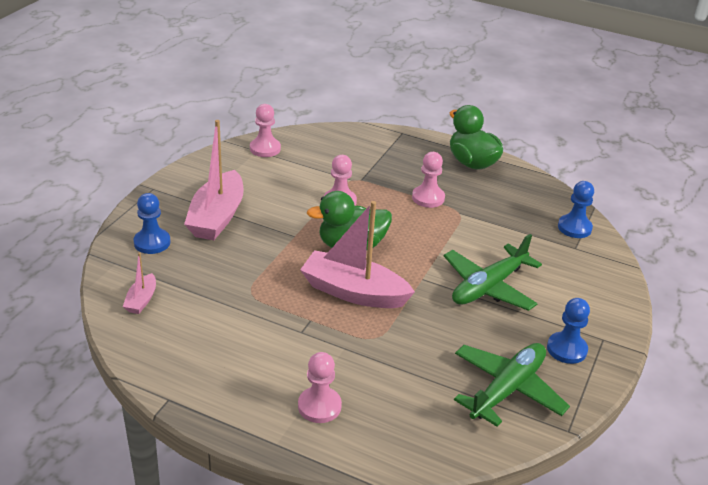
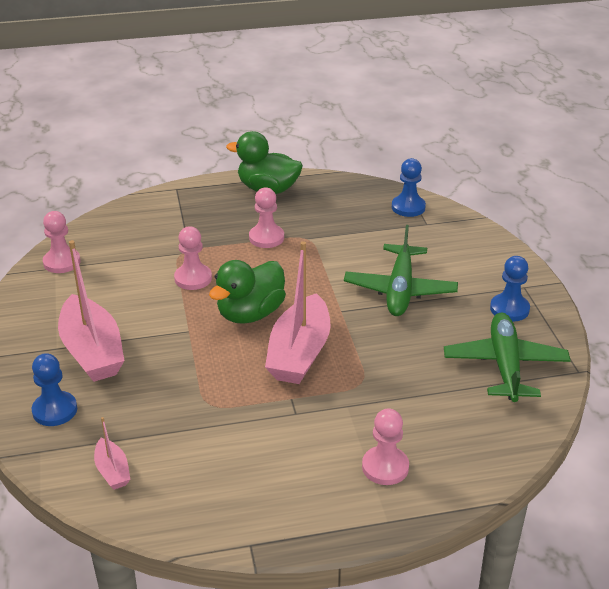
camera: 35 degrees left, 0 degrees up
(353, 292) = (299, 353): pink boat -> pink boat turned 60 degrees counterclockwise

